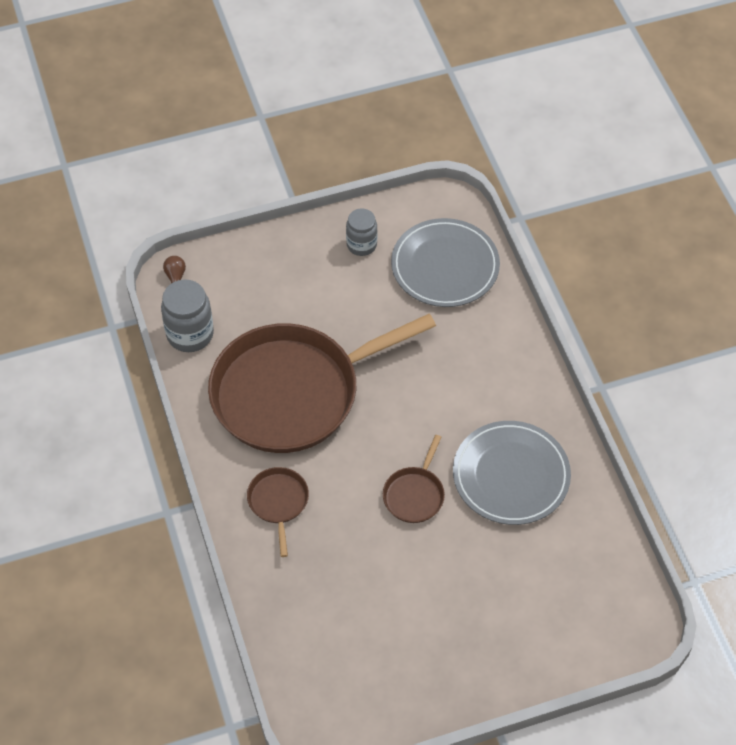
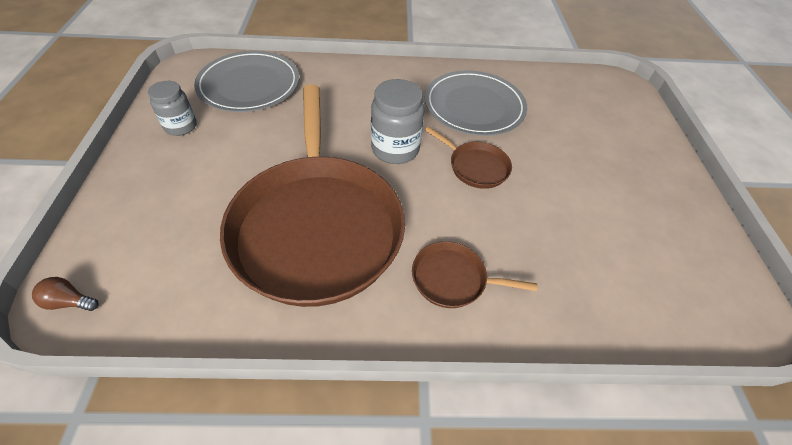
camera: 75 degrees left, 5 degrees down
(190, 334) = (169, 309): grey jar -> grey jar (395, 149)

